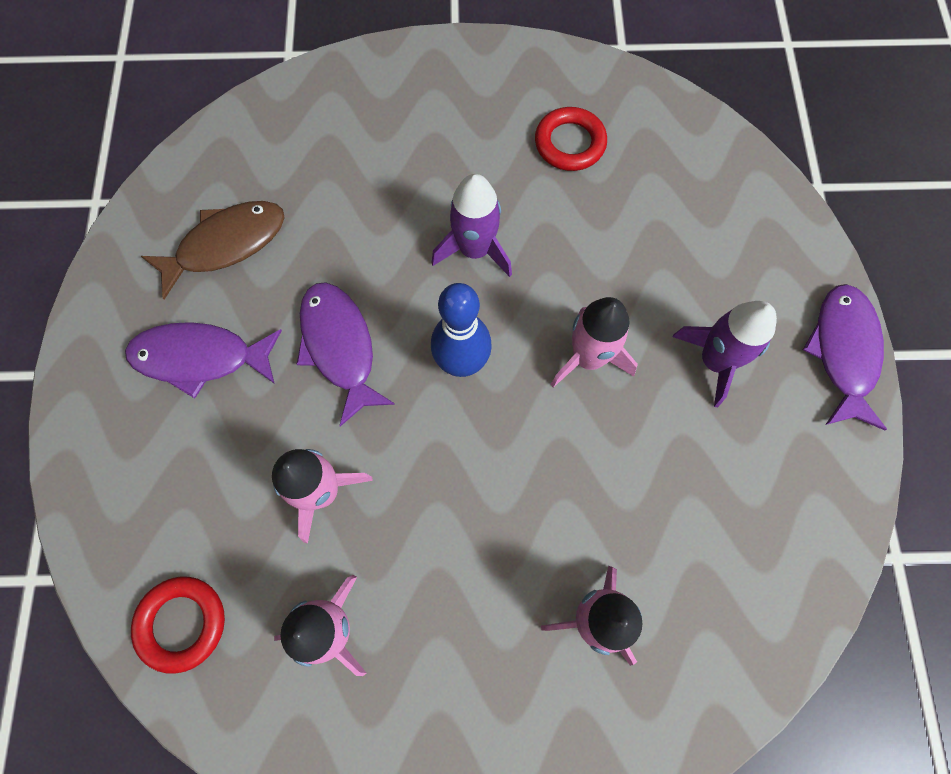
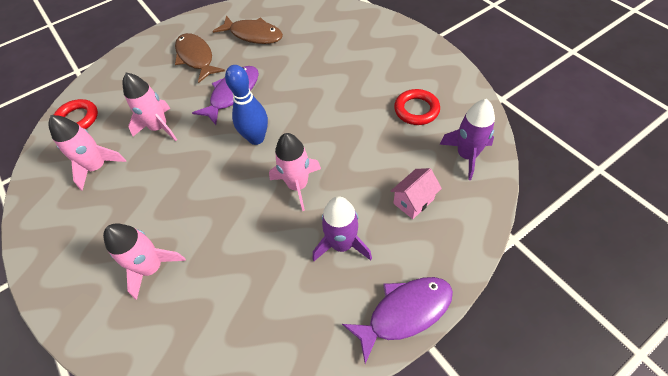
camera: 60 degrees right, 15 degrees down
(200, 358) = (196, 58): purple fish -> brown fish
(475, 250) = (321, 109): purple rocket -> purple rocket (466, 155)
(707, 245) = (413, 201): none -> pink house

